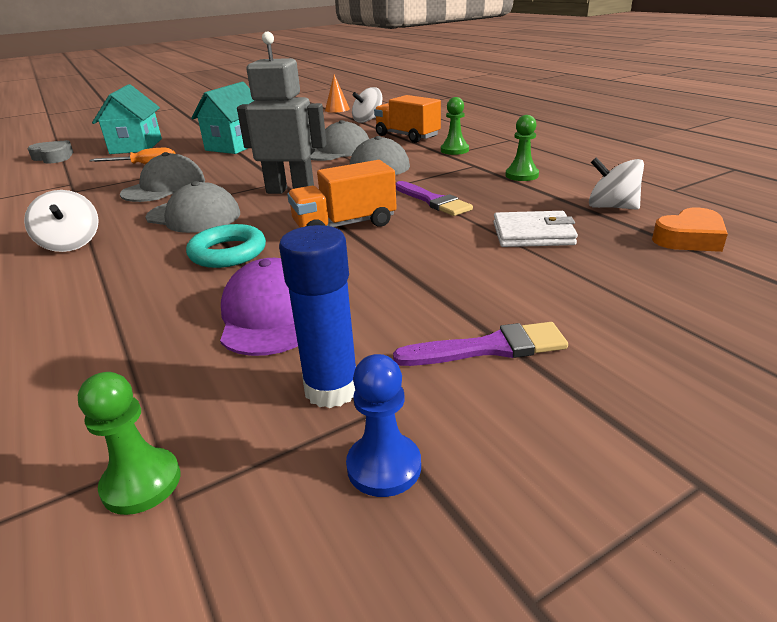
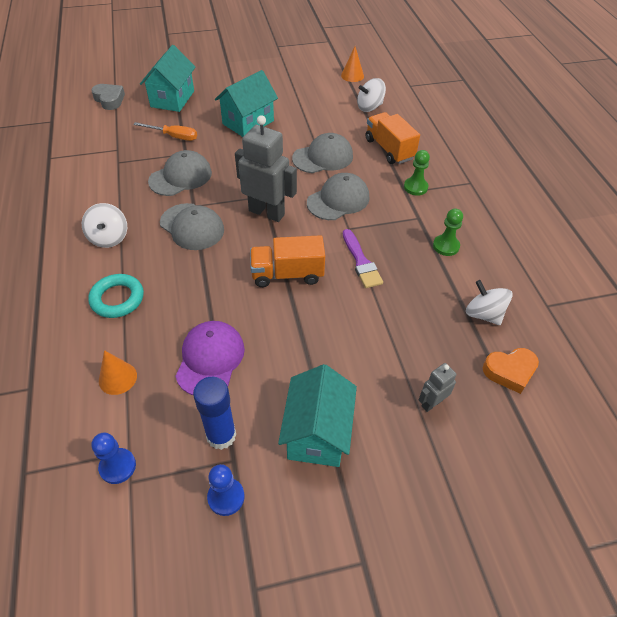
camera: 15 degrees right, 20 degrees up
(114, 368) = (117, 378): none -> orange cone
(141, 483) = (117, 466): green pawn -> blue pawn
(228, 252) = (202, 282): turquoise ring -> turquoise ring (117, 299)
(489, 348) = (317, 433): purple brush -> turquoise house
(533, 234) = (407, 329): white wallet -> none
(624, 283) = (431, 403): none -> grey robot

